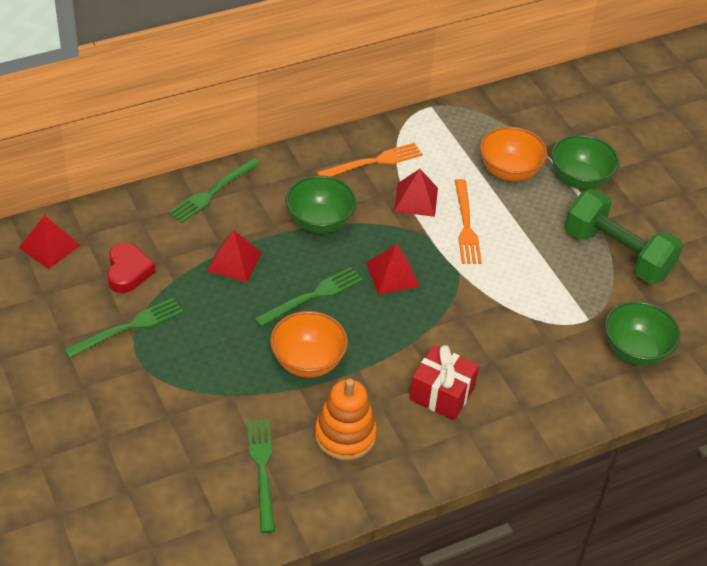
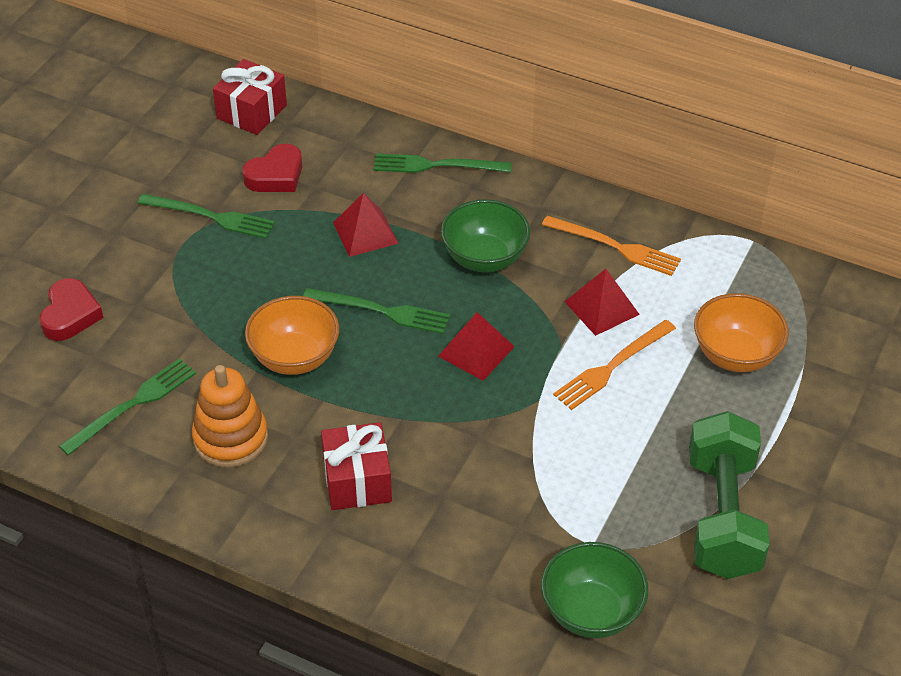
camera: 55 degrees right, 0 degrees up
(49, 246) = (251, 112): red pyramid -> red gift
(138, 457) = (70, 315): none -> red heart
(580, 179) = (799, 420): green bowl -> none

